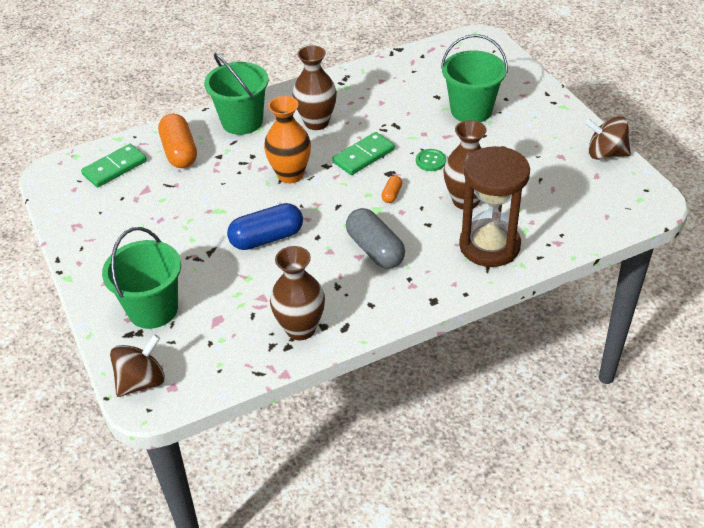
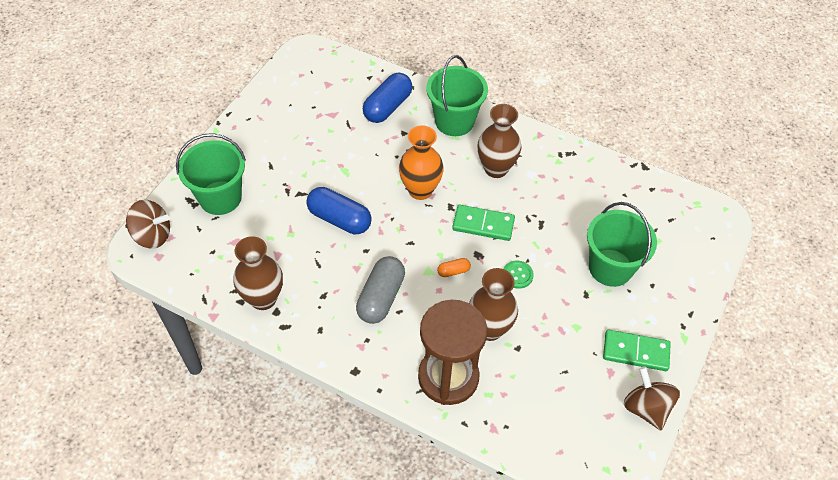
camera: 50 degrees right, 10 degrees up
(114, 168) = (340, 82): green domino -> green domino (635, 352)
(179, 152) = (387, 107): orange capsule -> blue capsule

